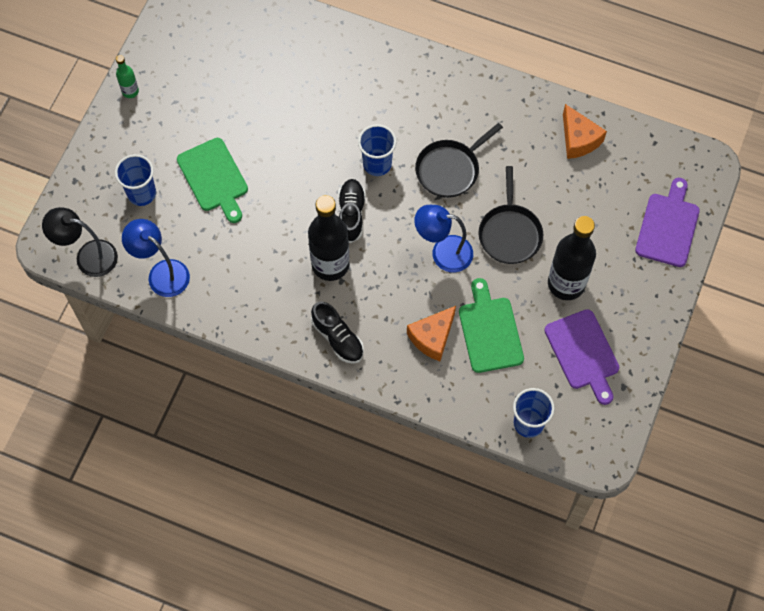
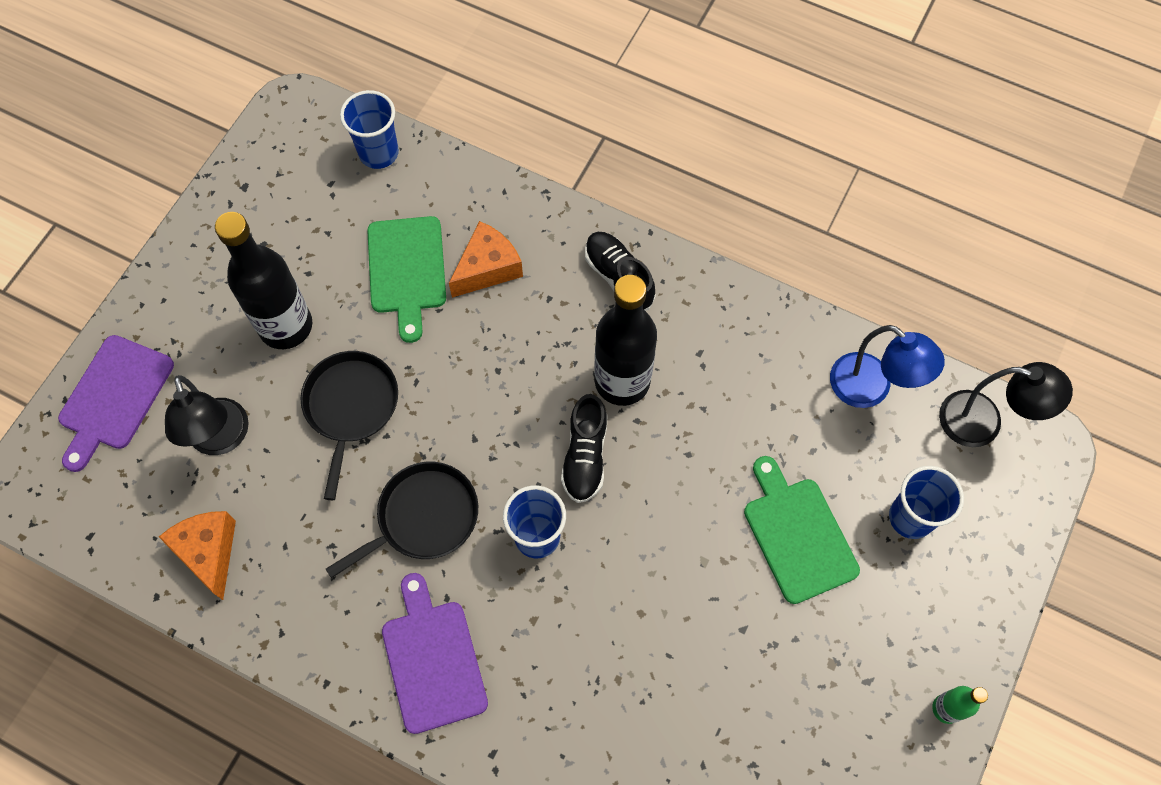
camera: 175 degrees left, 0 degrees up
(443, 252) = (454, 385): blue lamp -> none
(583, 353) = (286, 232): purple cutting board -> purple cutting board (433, 659)
(589, 206) = (221, 439): none -> black lamp

